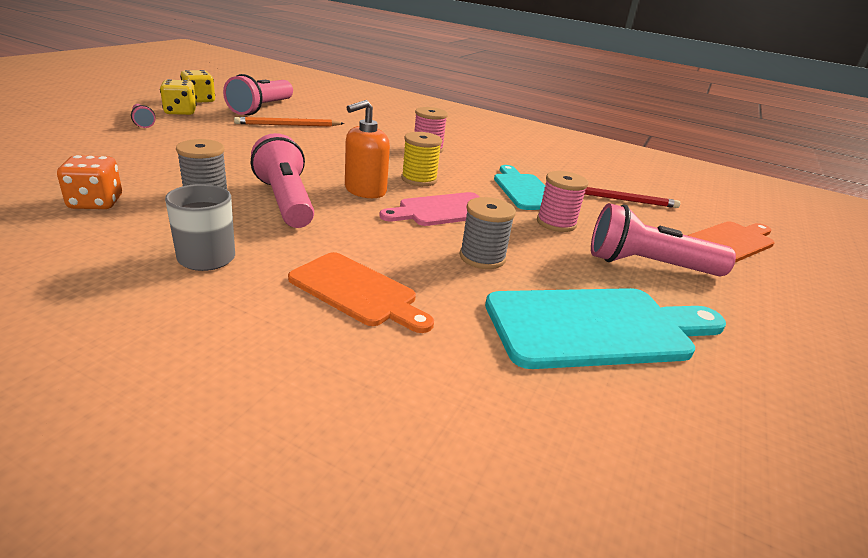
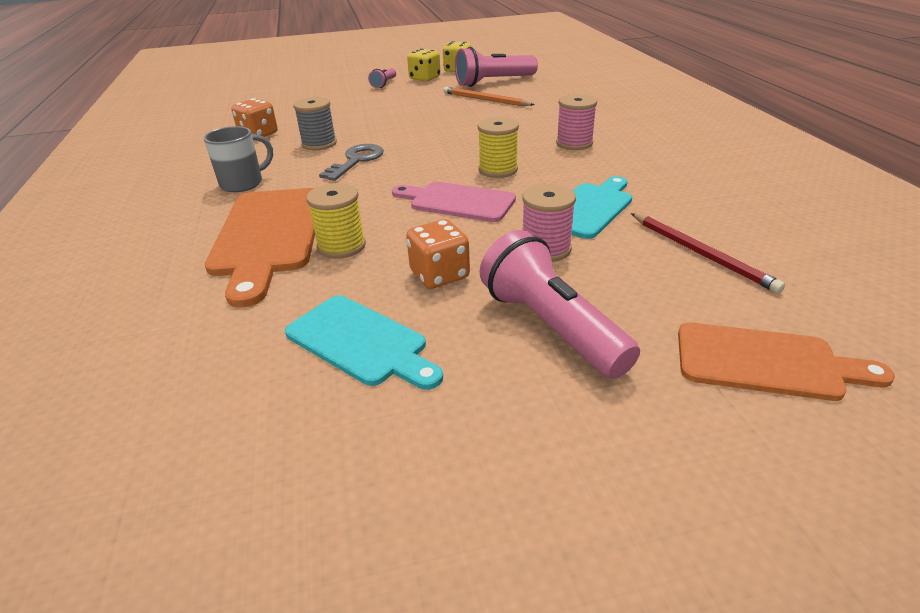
camera: 55 degrees right, 5 degrees up
(286, 201) = (356, 161): pink flashlight -> grey key
(357, 291) = (268, 236): orange cutting board -> orange cutting board, size x1.54
(365, 190) = (429, 167): orange soap dispenser -> none
(437, 273) = (341, 246): none -> yellow spool
(482, 257) = (401, 249): grey spool -> none
(541, 263) = (439, 275): none -> orange dice
(596, 327) = (360, 342): turquoise cutting board -> turquoise cutting board, size x0.65

